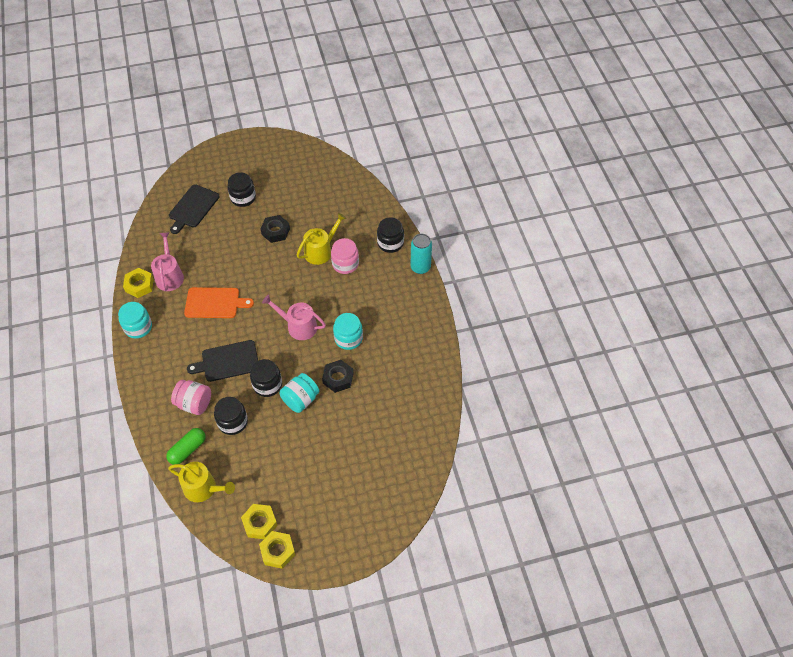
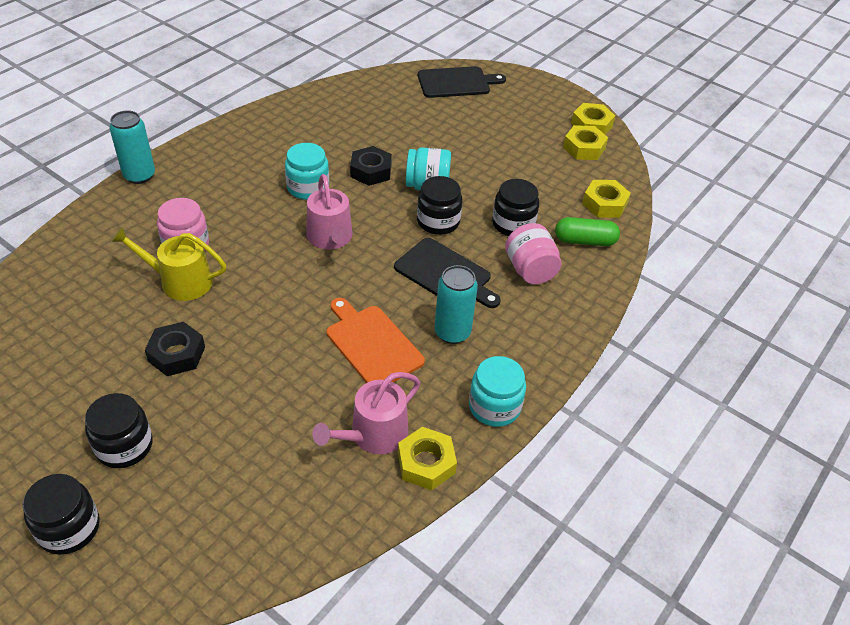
camera: 130 degrees left, 10 degrees down
(190, 339) = (452, 332): none -> turquoise can
(193, 208) = (200, 510): black cutting board -> black cutting board (456, 83)
(203, 488) = (604, 204): yellow watering can -> yellow nut
(390, 243) = (112, 219): black jar -> black jar (69, 528)

